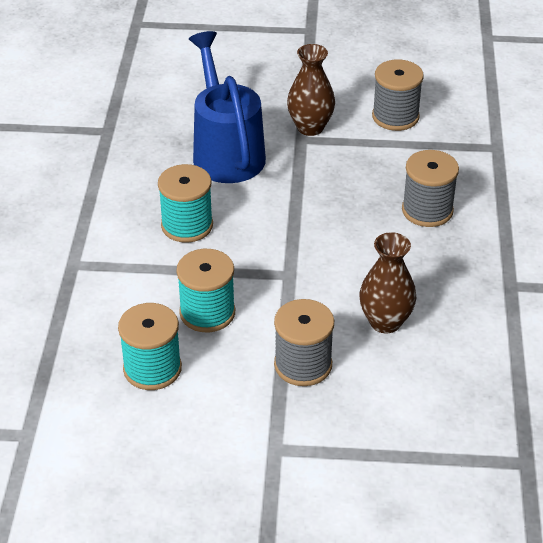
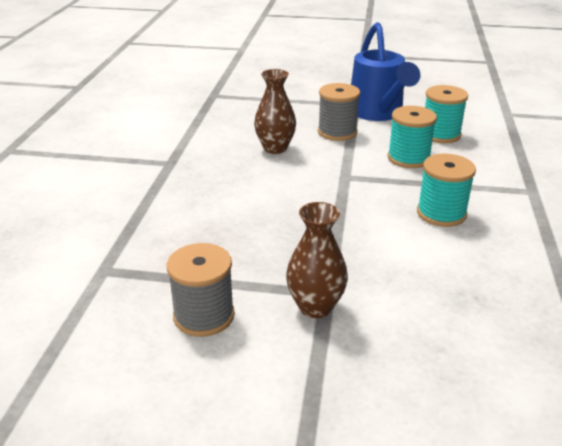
camera: 175 degrees left, 10 degrees down
(226, 151) = (417, 282): blue watering can -> blue watering can (378, 113)
(427, 210) = (211, 214): grey spool -> none

